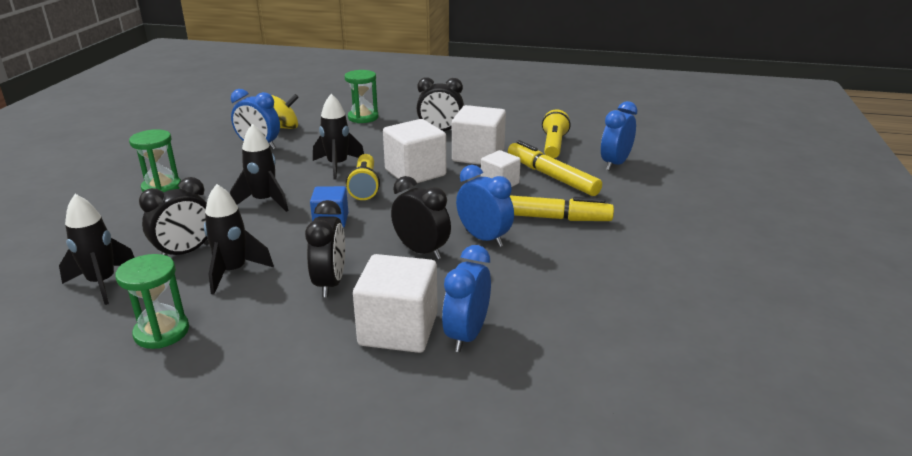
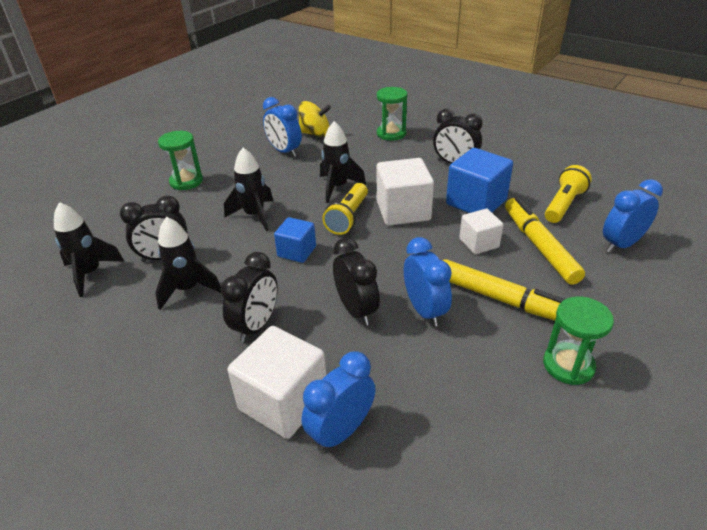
camera: 25 degrees right, 10 degrees up
(162, 332) = (101, 339): green hourglass -> green hourglass (568, 365)
(478, 156) = (476, 202): white cube -> blue cube

